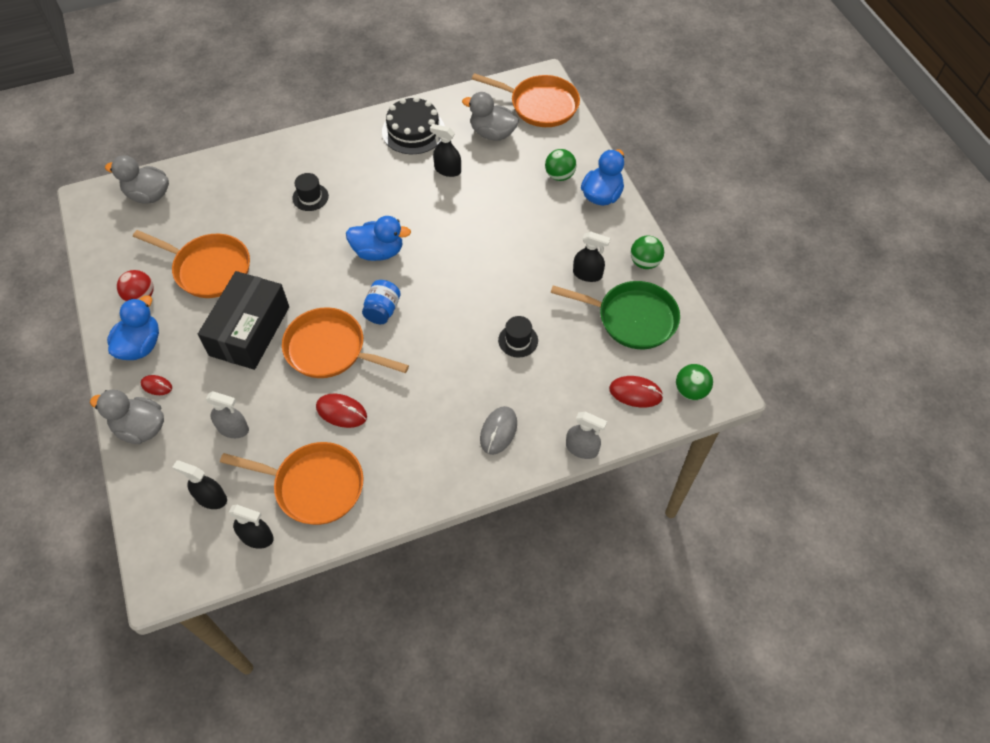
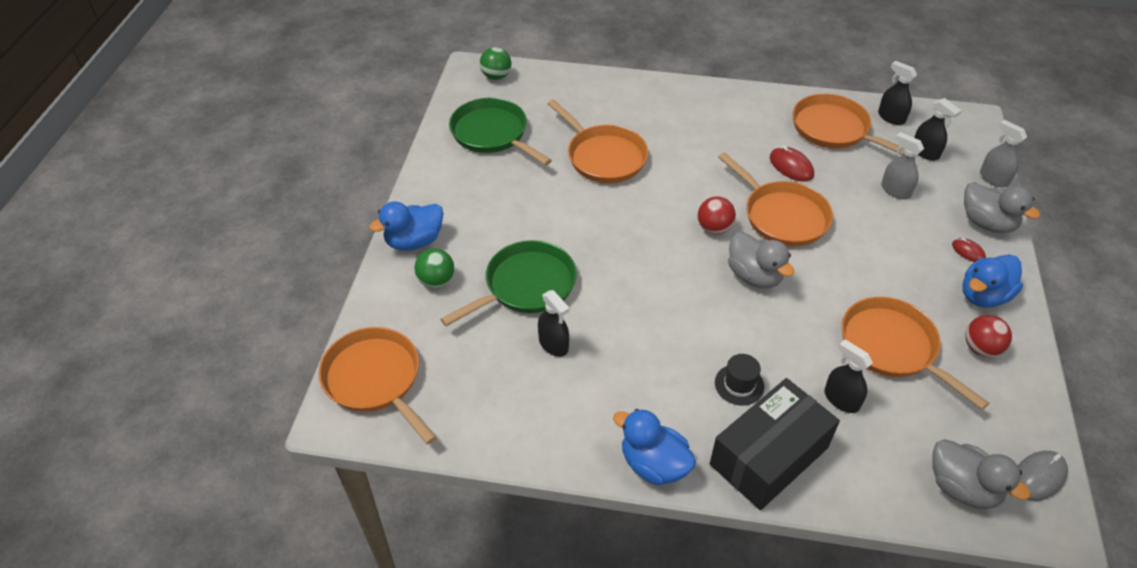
camera: 150 degrees left, 10 degrees down
(249, 331) = (859, 263): black box -> black box (769, 456)
(378, 252) = (688, 285): blue duck -> blue duck (653, 464)
(382, 310) = (714, 228): blue jar -> red ball
(413, 131) = (559, 419): black cake -> none
(492, 133) = (465, 368): grey duck -> grey duck (754, 276)
(495, 199) = (526, 286): none -> green pan
(498, 431) = (665, 108): grey mouse -> grey mouse (1038, 477)
(518, 340) = (603, 156): black hat -> orange pan
(582, 448) = (609, 77): grey spray bottle -> grey spray bottle (993, 178)
(587, 274) = (498, 180): black spray bottle -> black spray bottle (841, 399)
(635, 393) = (539, 90): red mouse -> none
(644, 262) = (437, 168): green ball -> none

